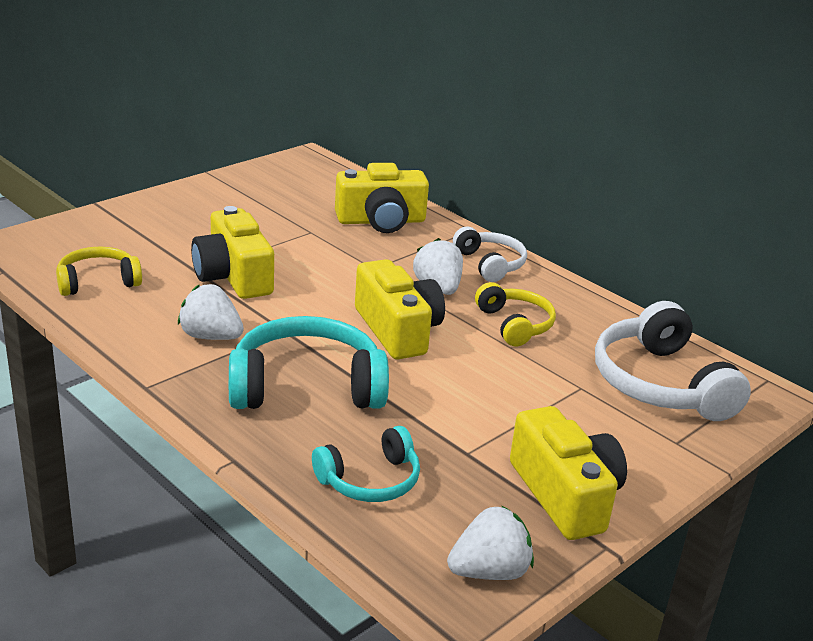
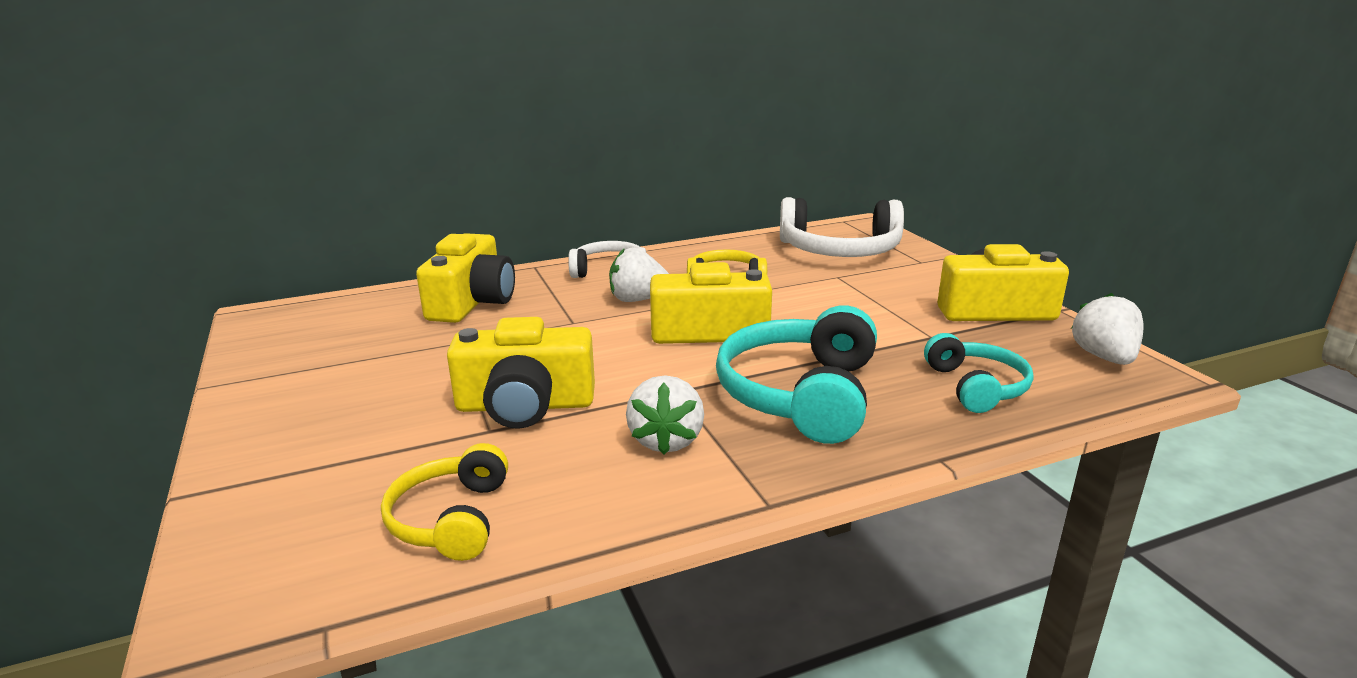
camera: 65 degrees left, 5 degrees down
(210, 336) = (666, 440): white strawberry -> white strawberry turned 45 degrees counterclockwise

